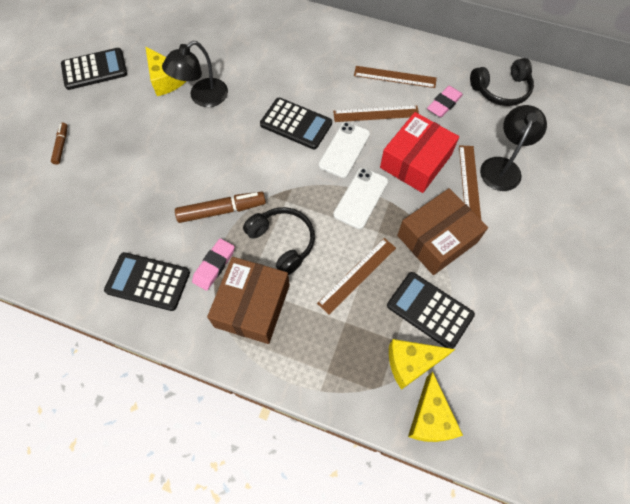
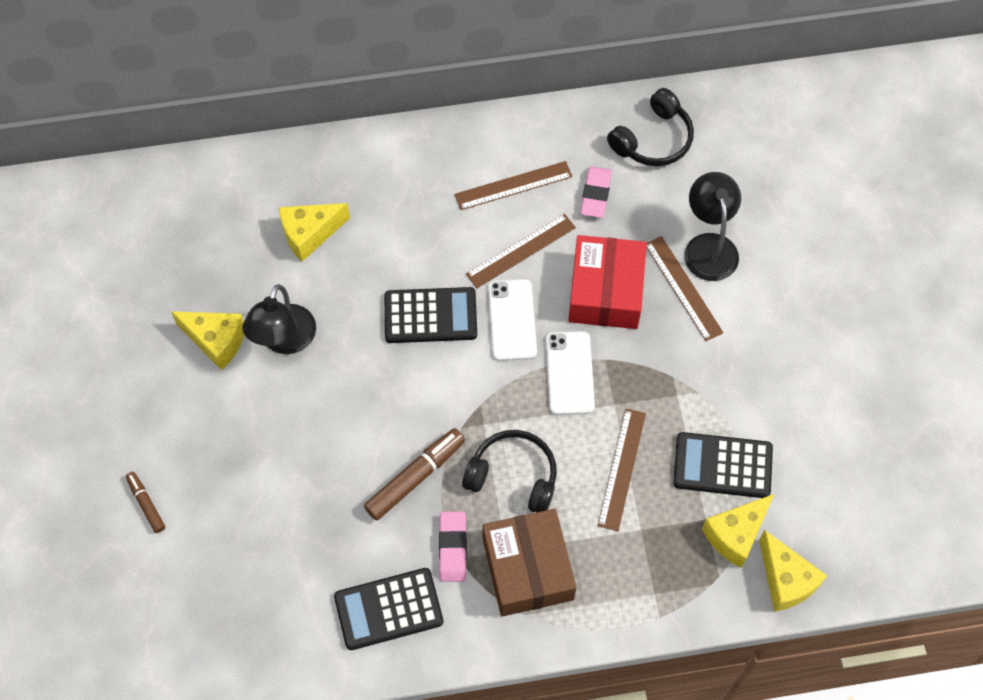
camera: 30 degrees left, 0 degrees up
(94, 69) = (104, 375): black calculator -> none
(257, 50) = (309, 234): none -> yellow cheese
(437, 239) = (684, 377): brown box -> none

